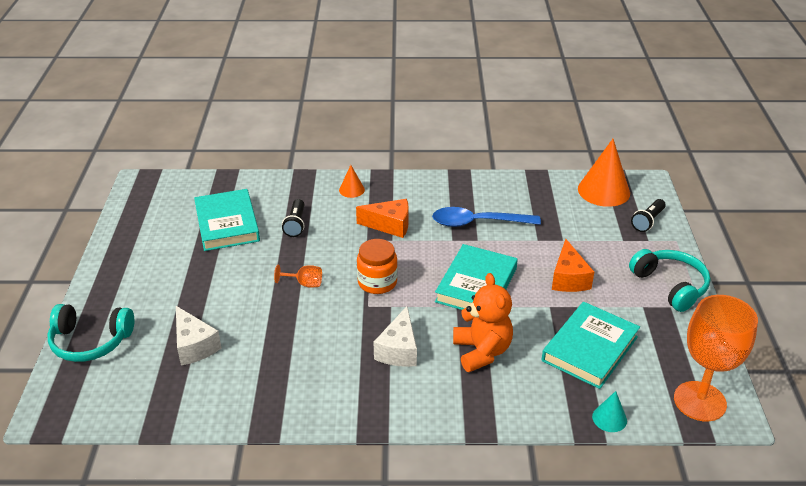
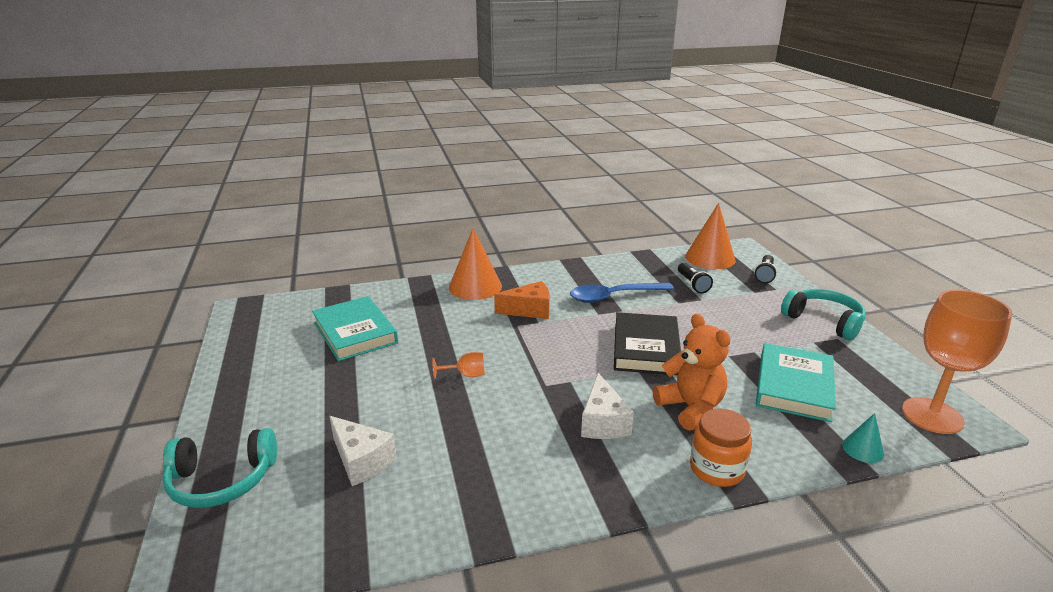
camera: 15 degrees left, 10 degrees down
(296, 224) = (431, 323): black flashlight -> black flashlight (692, 284)
(351, 190) = (475, 286): orange cone -> orange cone, size x2.01
(377, 282) = (544, 361): orange jar -> orange jar (716, 469)
(476, 285) = (646, 348): turquoise book -> black book
(568, 278) = (729, 329): orange cheese -> none

